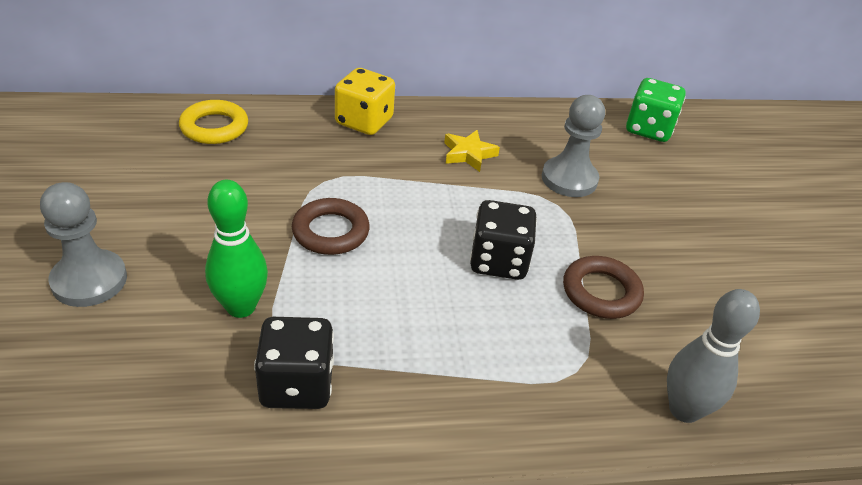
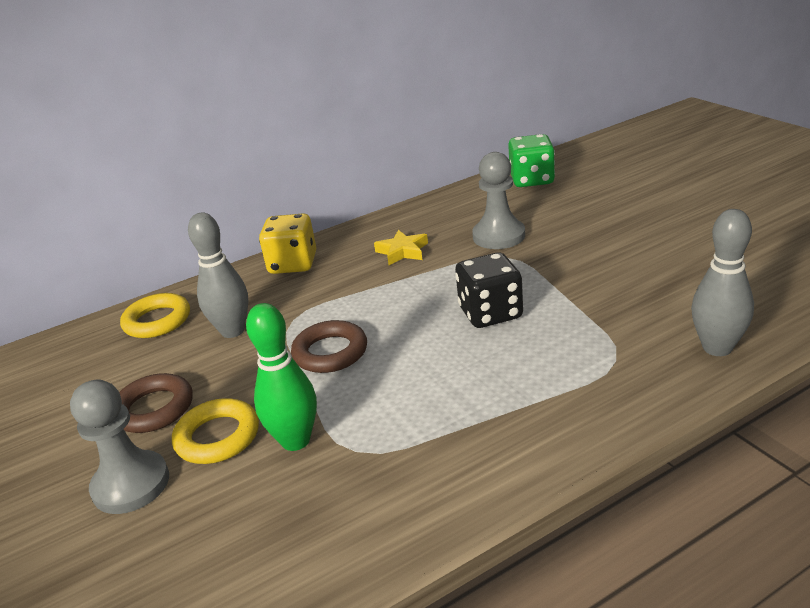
camera: 15 degrees left, 10 degrees down
(183, 270) = (217, 437): none -> yellow ring
(267, 168) = (232, 331): none -> grey bowling pin
(297, 384) = (395, 473): black dice -> none
(601, 292) = (588, 299): brown ring -> brown ring (154, 409)

